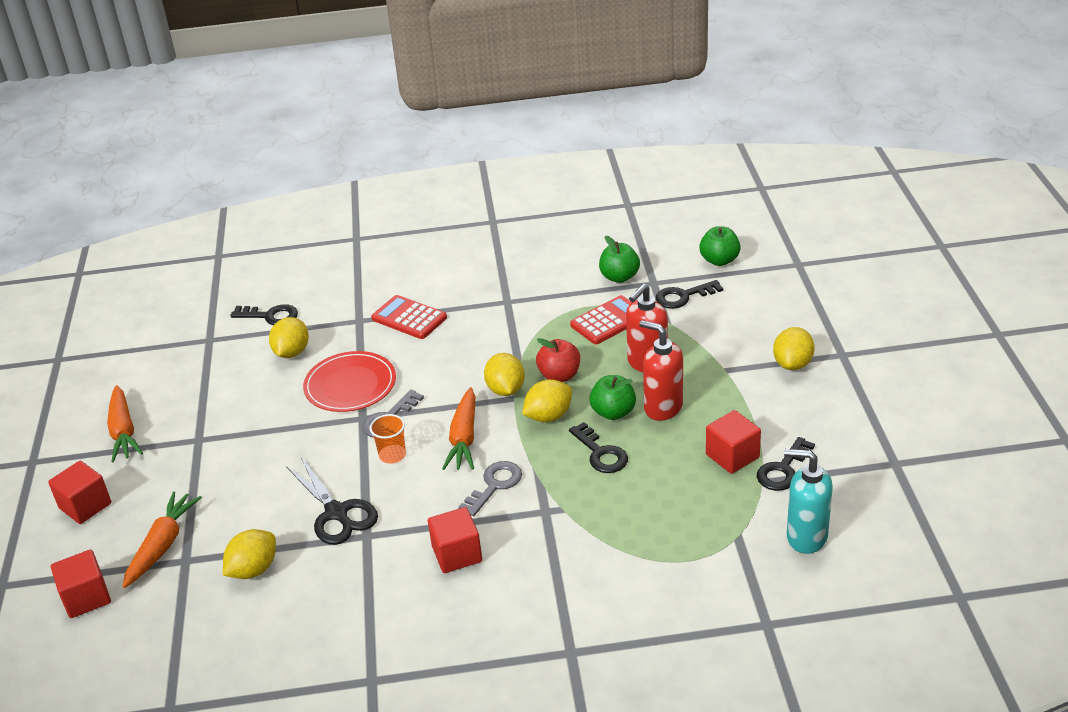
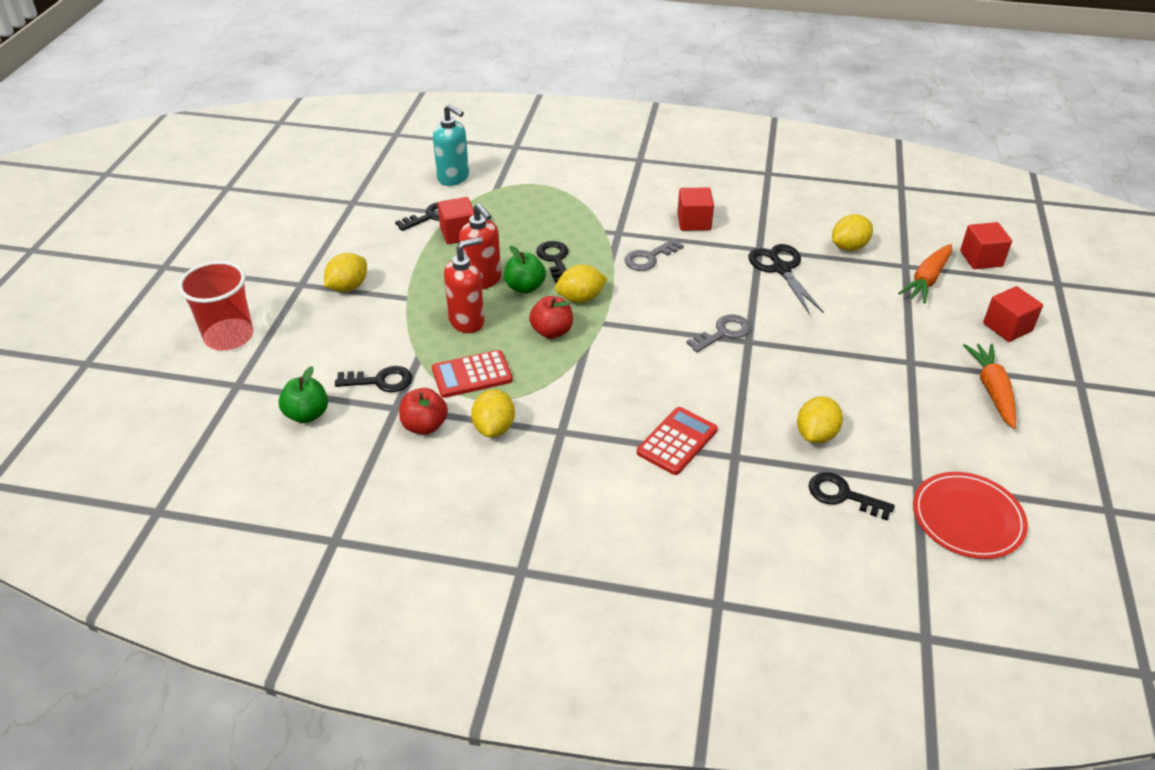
camera: 165 degrees left, 5 degrees up
(350, 385) = (755, 377): red plate -> red plate (967, 518)
(392, 455) = (727, 301): orange cup -> none
(409, 318) = (677, 441): red calculator -> red calculator turned 105 degrees counterclockwise
(464, 438) = (661, 299): orange carrot -> none
(505, 390) = (607, 332): yellow lemon -> yellow lemon (494, 428)
(619, 277) = (425, 426): green apple -> red apple
(851, 294) = (229, 336): none -> red cup

